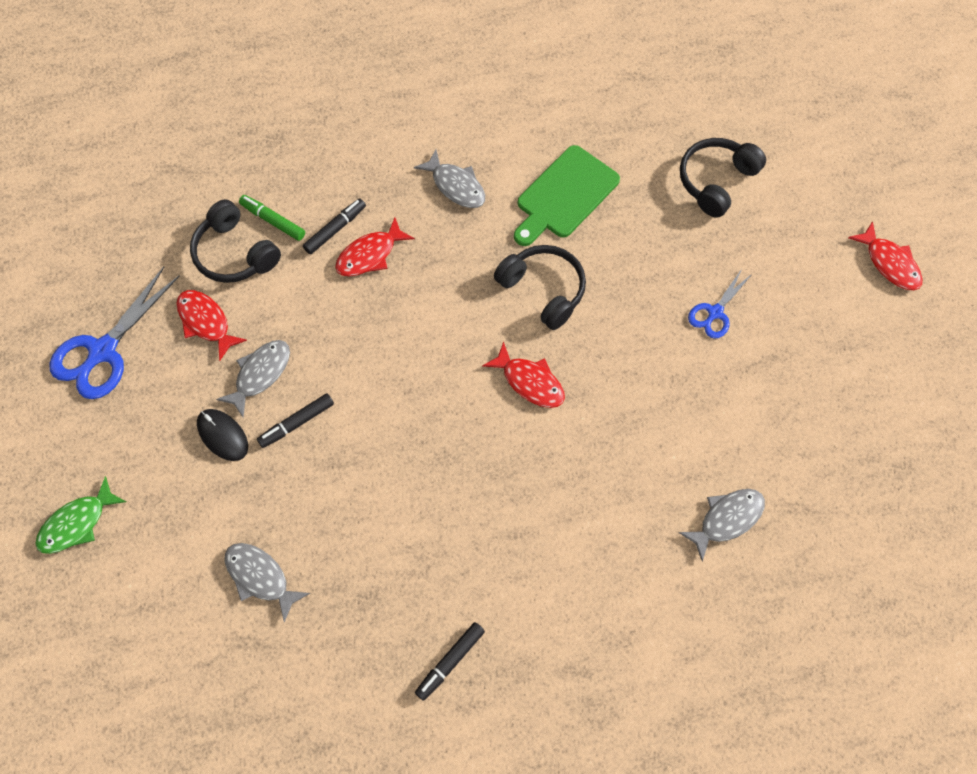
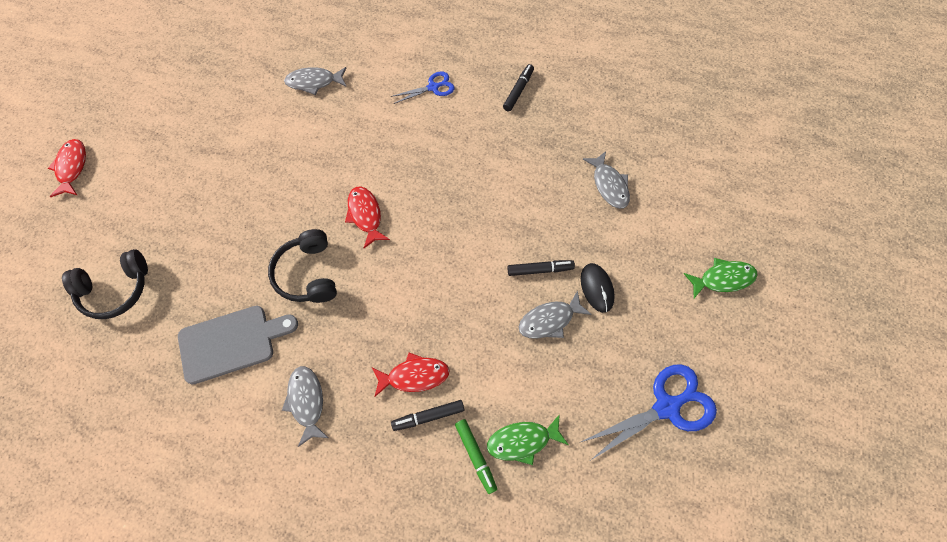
camera: 150 degrees left, 0 degrees up
(206, 322) = (573, 387): red fish -> none
(235, 253) = (522, 441): black headphones -> green fish
(450, 662) = (518, 91): black marker -> black marker turned 45 degrees counterclockwise
(565, 195) = (231, 342): green cutting board -> grey cutting board
(715, 312) = (210, 196): blue scissors -> blue scissors (433, 87)

